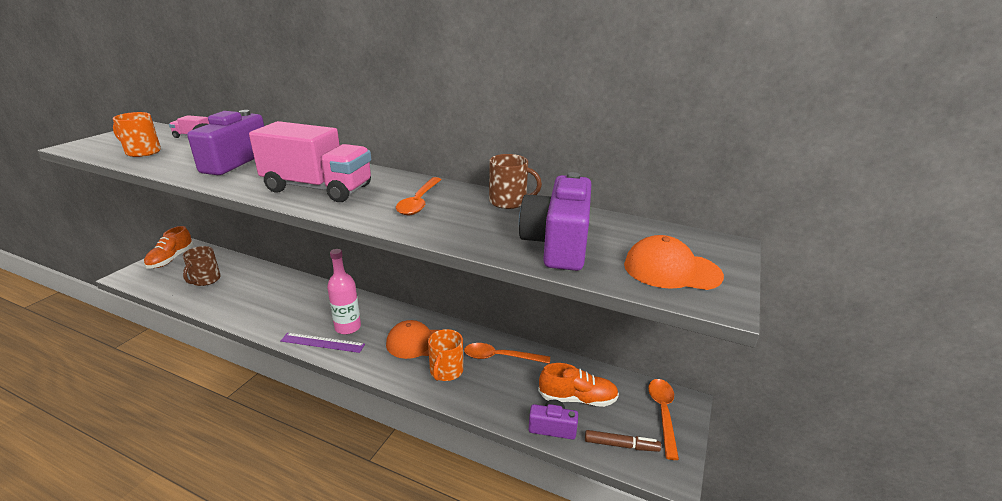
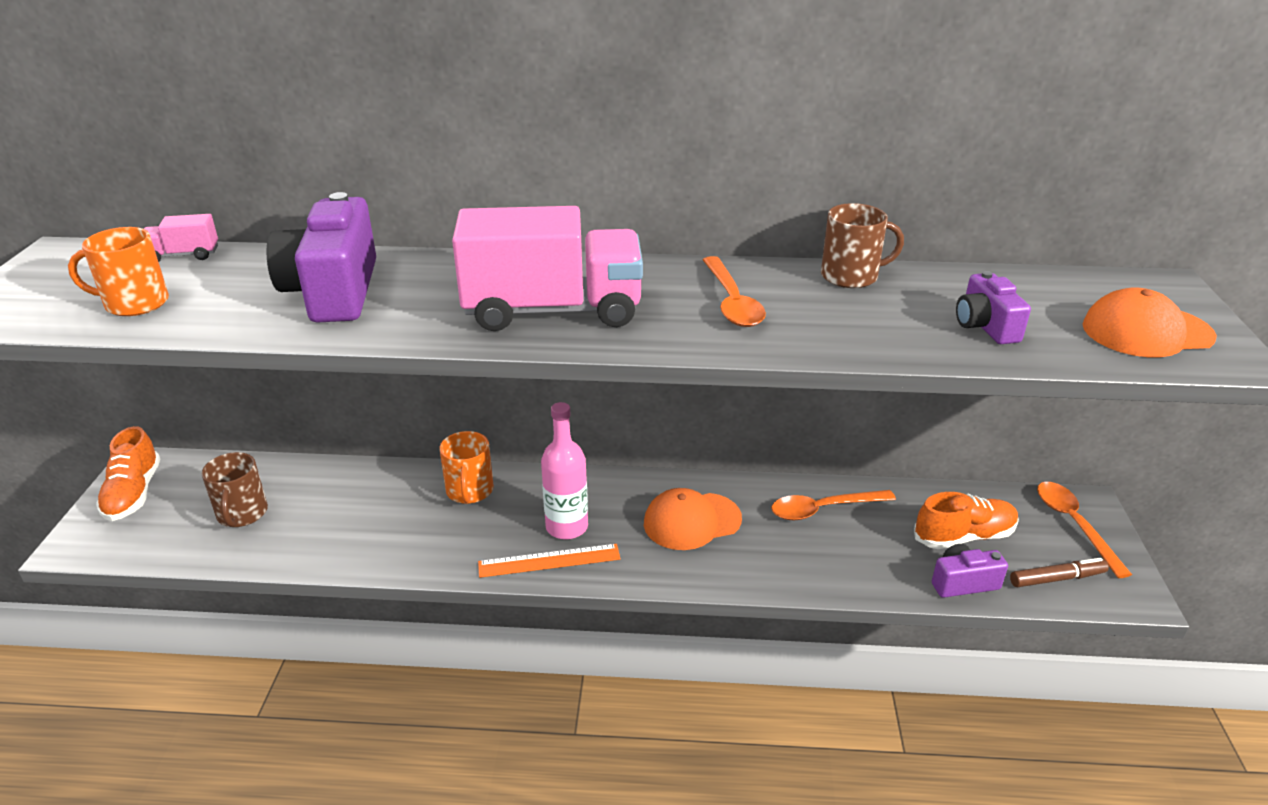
camera: 20 degrees left, 5 degrees up
(322, 343) = (549, 561): purple ruler -> orange ruler
(446, 371) = (767, 550): orange mug -> orange mug (469, 491)
(557, 244) = (985, 326): purple camera -> purple camera, size x0.52

